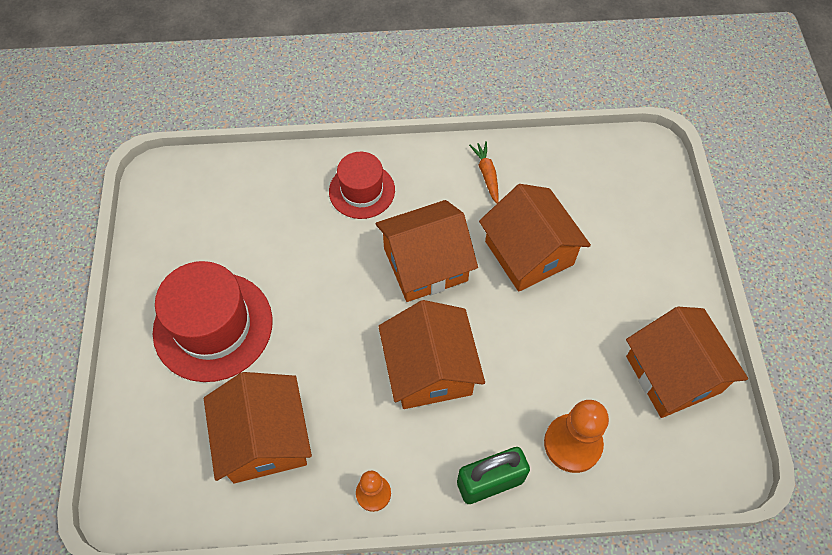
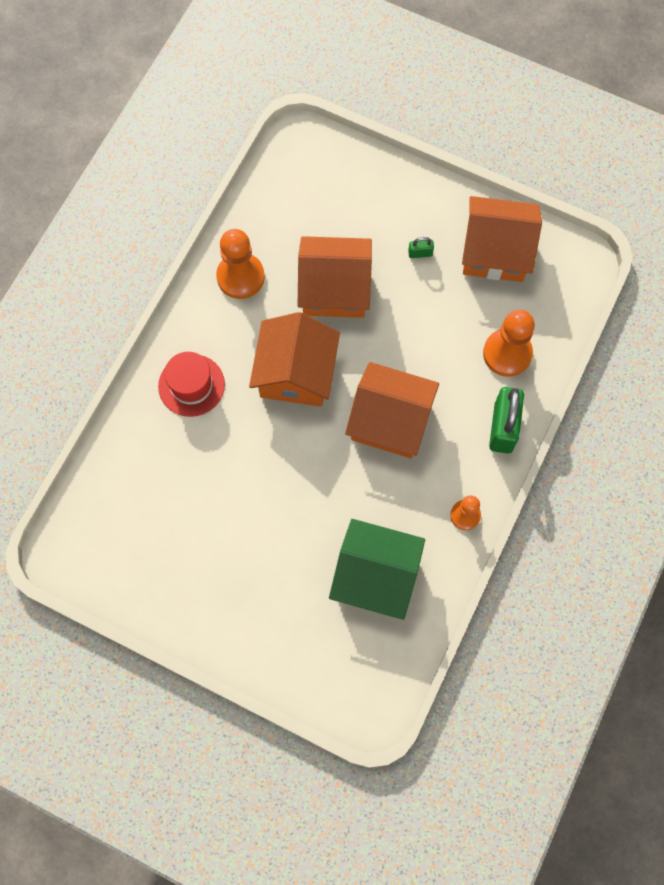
camera: 60 degrees left, 10 degrees up
(213, 326) = (249, 571): red hat -> none
(264, 439) = (375, 576): orange house -> green house
(486, 174) = (240, 277): orange carrot -> orange pawn
(618, 306) = (420, 253): none -> green padlock

